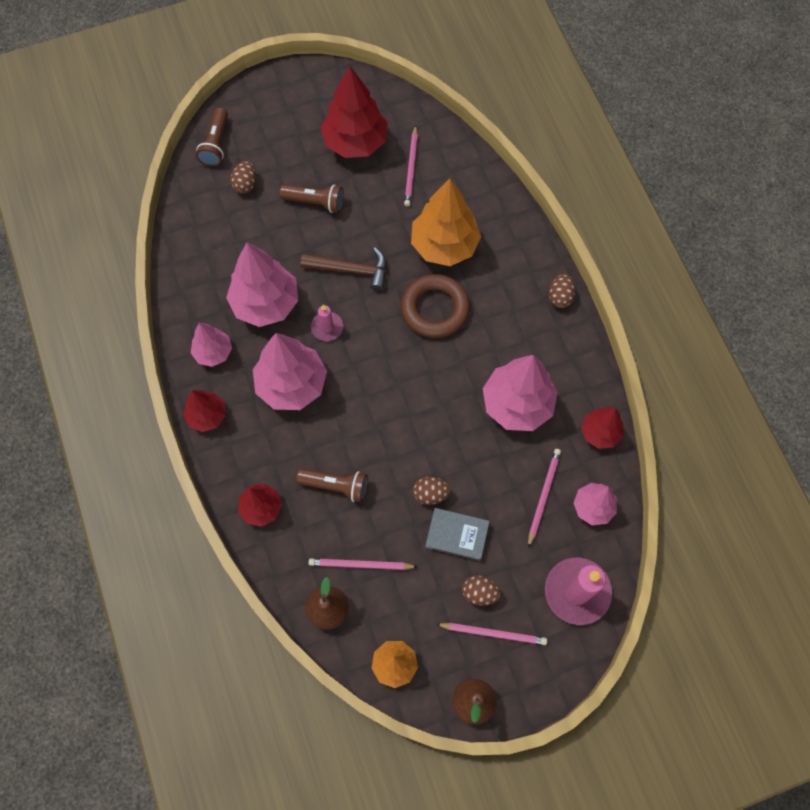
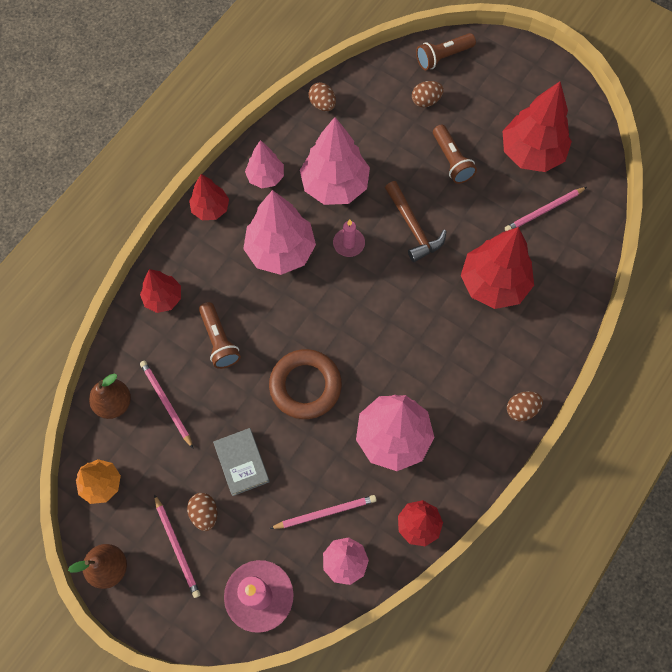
camera: 55 degrees right, 0 degrees up
(430, 494) = (263, 418): brown egg -> brown egg (322, 104)
(435, 309) = (429, 314): brown ring -> brown ring (305, 386)
(444, 245) = (494, 283): orange tree -> red tree

